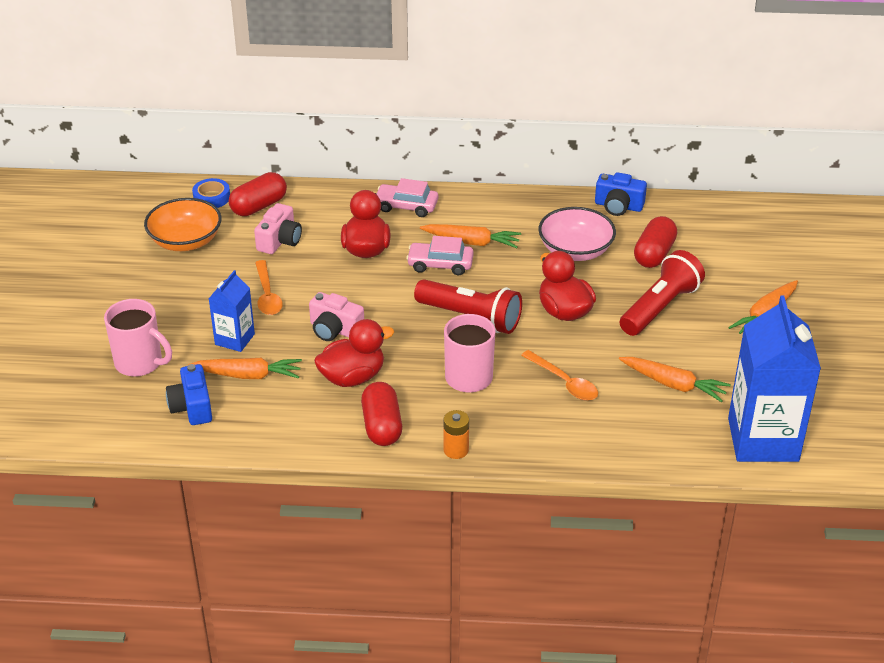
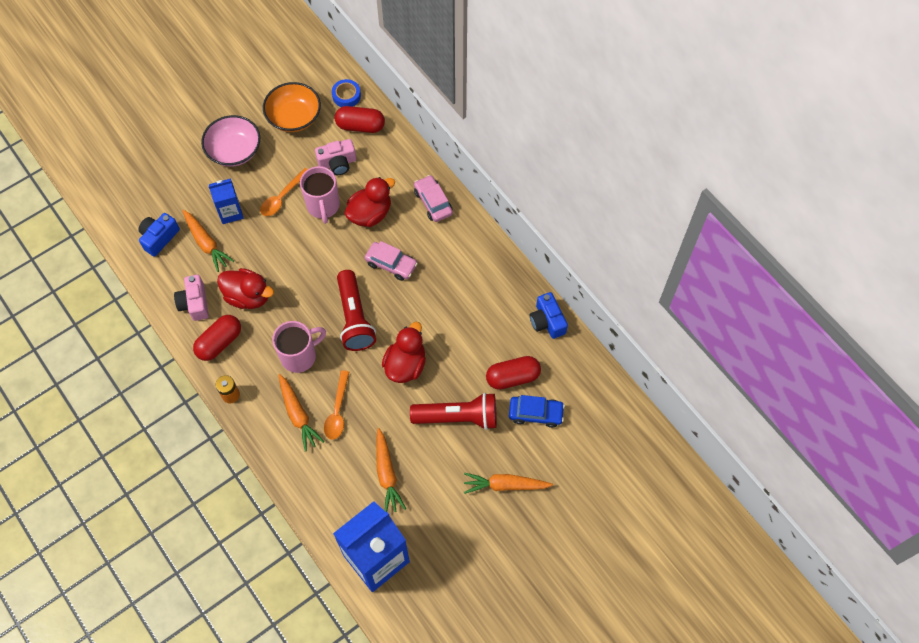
camera: 50 degrees right, 25 degrees up
(140, 363) = (173, 184): pink mug -> pink mug (323, 206)
(335, 329) = (281, 255): pink camera -> pink camera (195, 303)
(440, 264) = (391, 264): pink car -> pink car turned 150 degrees clockwise
(471, 242) = (429, 264): orange carrot -> orange carrot (298, 415)
(575, 250) = (474, 329): pink bowl -> pink bowl (234, 151)
(707, 260) = (535, 413): none -> blue car

